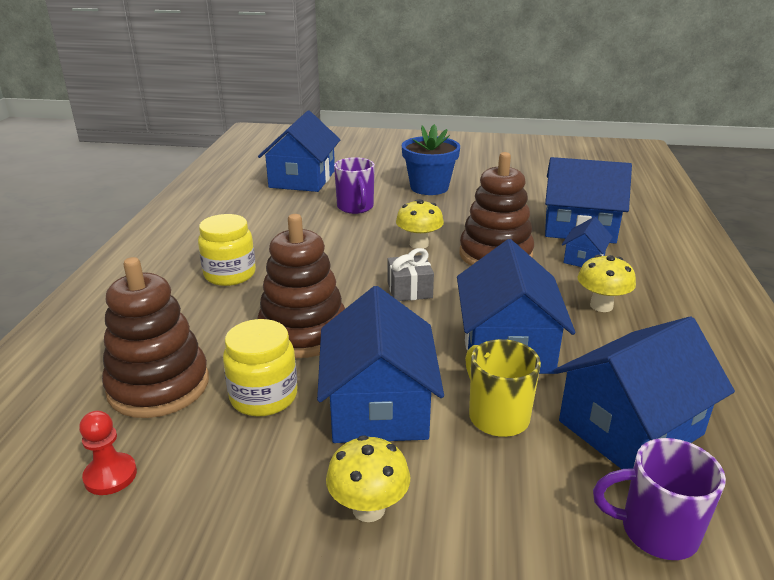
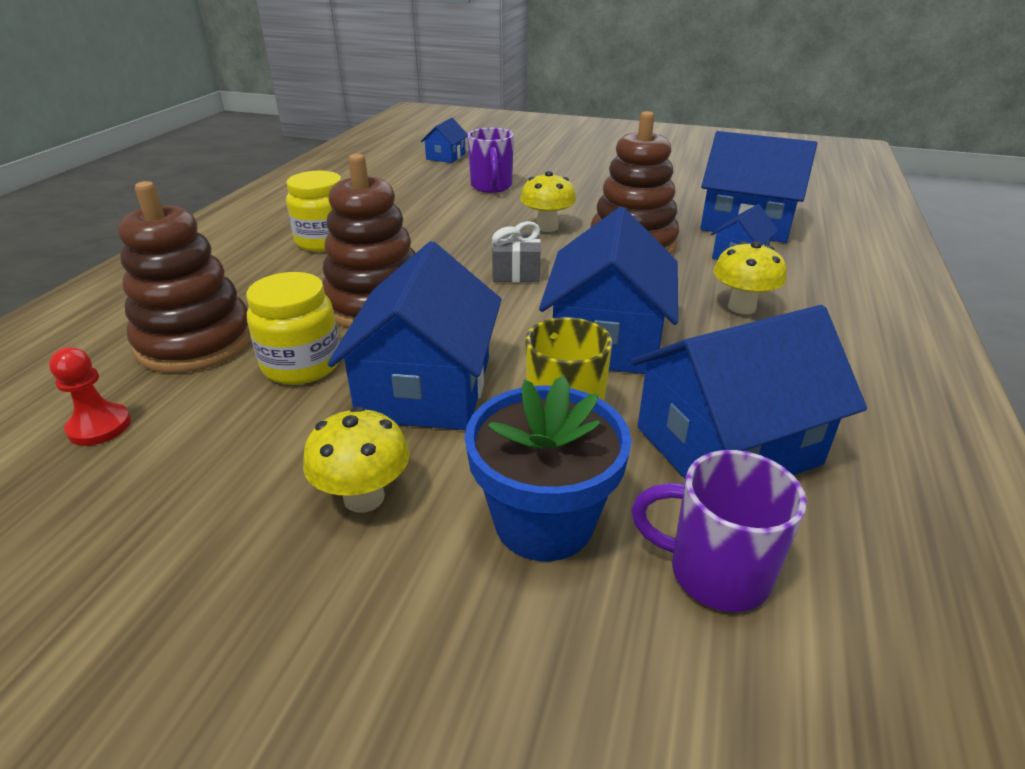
camera: 10 degrees right, 5 degrees up
(302, 179) = (445, 156): blue house -> blue house, size x0.50
(429, 187) = (583, 172): blue flower pot -> blue flower pot (544, 522)

